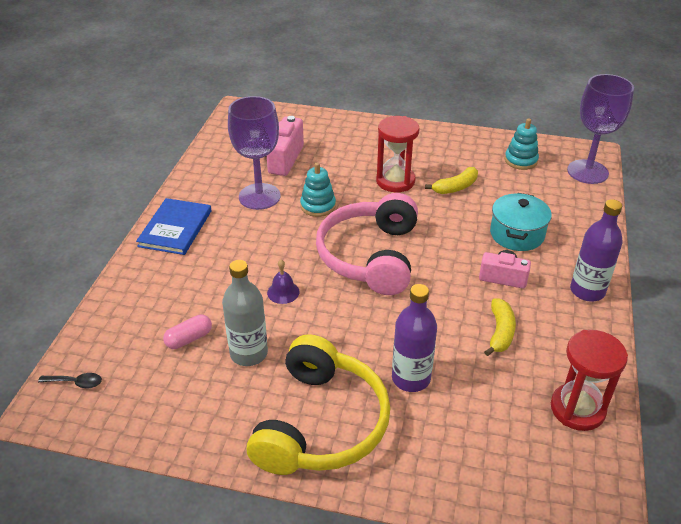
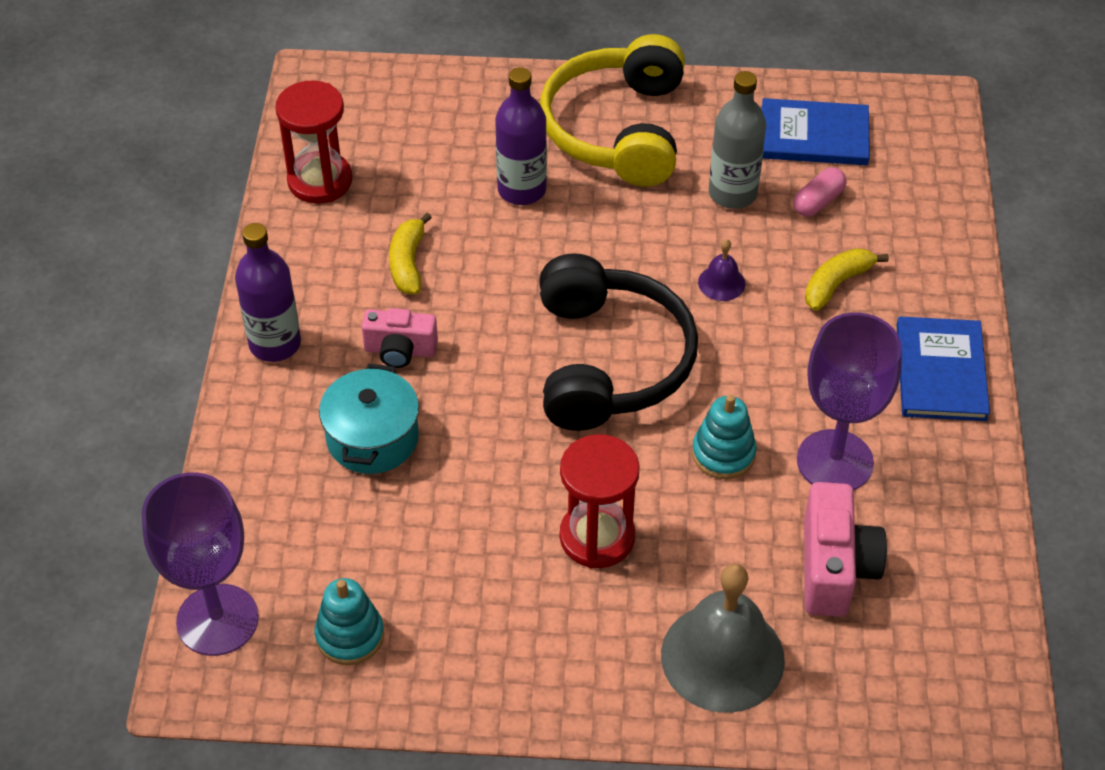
camera: 170 degrees right, 10 degrees up
(75, 383) = (922, 135): black spoon -> none
(161, 394) = (814, 136): none -> blue book
(347, 137) = (722, 657): none -> grey bell
(370, 256) = (608, 361): pink headphones -> black headphones
(455, 187) = (481, 536): yellow banana -> yellow banana (837, 284)

